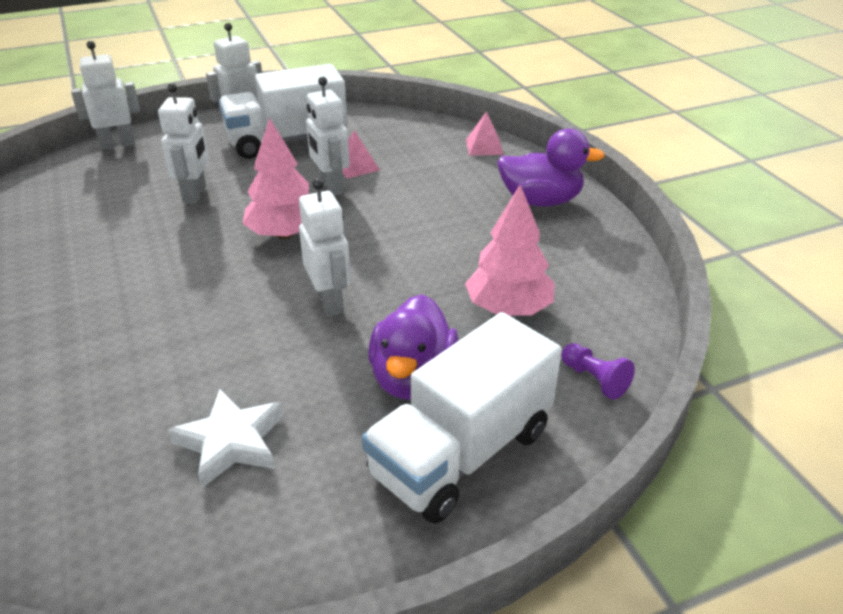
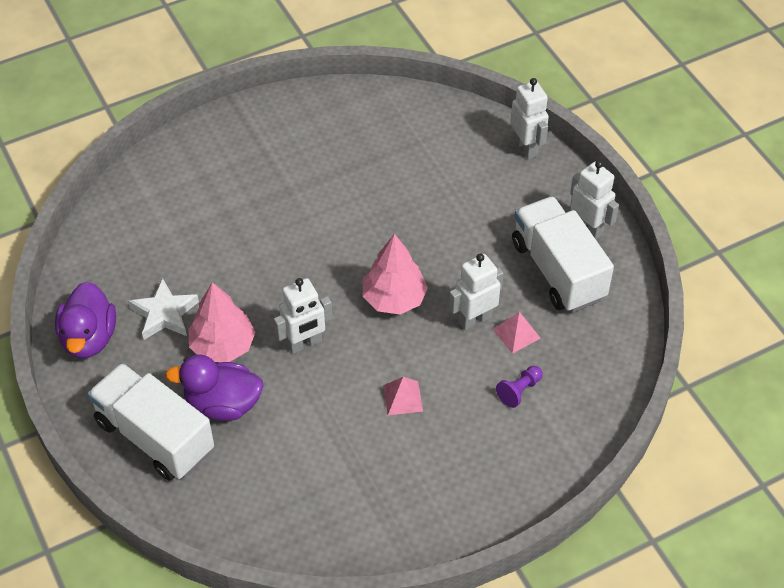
camera: 85 degrees right, 15 degrees up
(195, 194) = (448, 225): white robot -> none
(484, 147) = (577, 440): pink pyramid -> pink pyramid (403, 398)
(509, 308) = (304, 463): pink tree -> pink tree (222, 346)
(541, 201) = (473, 490): purple duck -> purple duck (89, 338)
(594, 379) = (224, 518): purple pawn -> purple pawn (519, 391)

